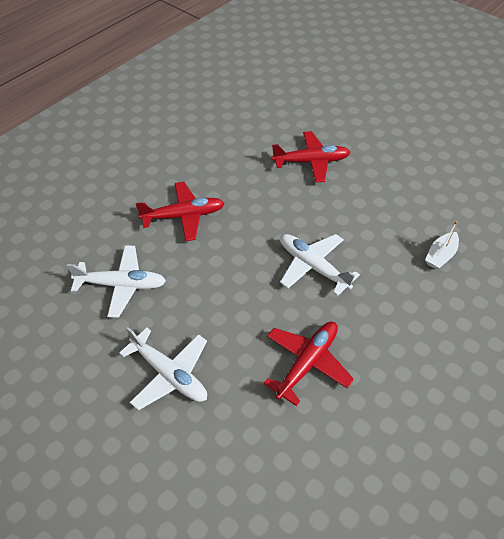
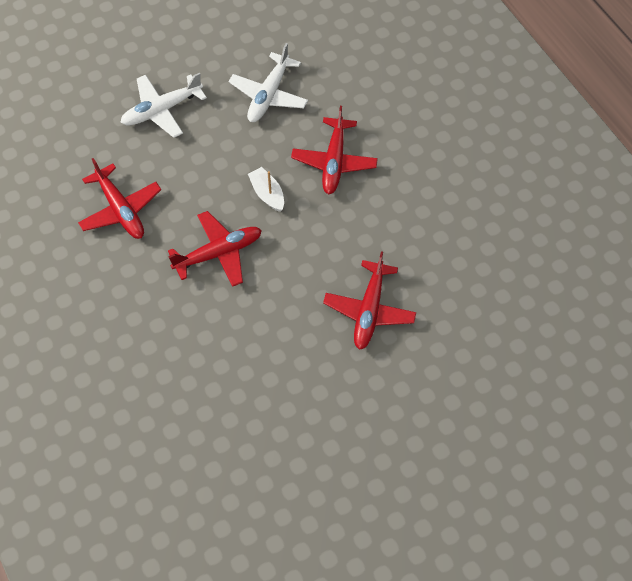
camera: 110 degrees right, 10 degrees up
(313, 266) = (219, 253): white plane -> red plane
(440, 255) = (177, 379): white boat -> white boat (267, 194)

